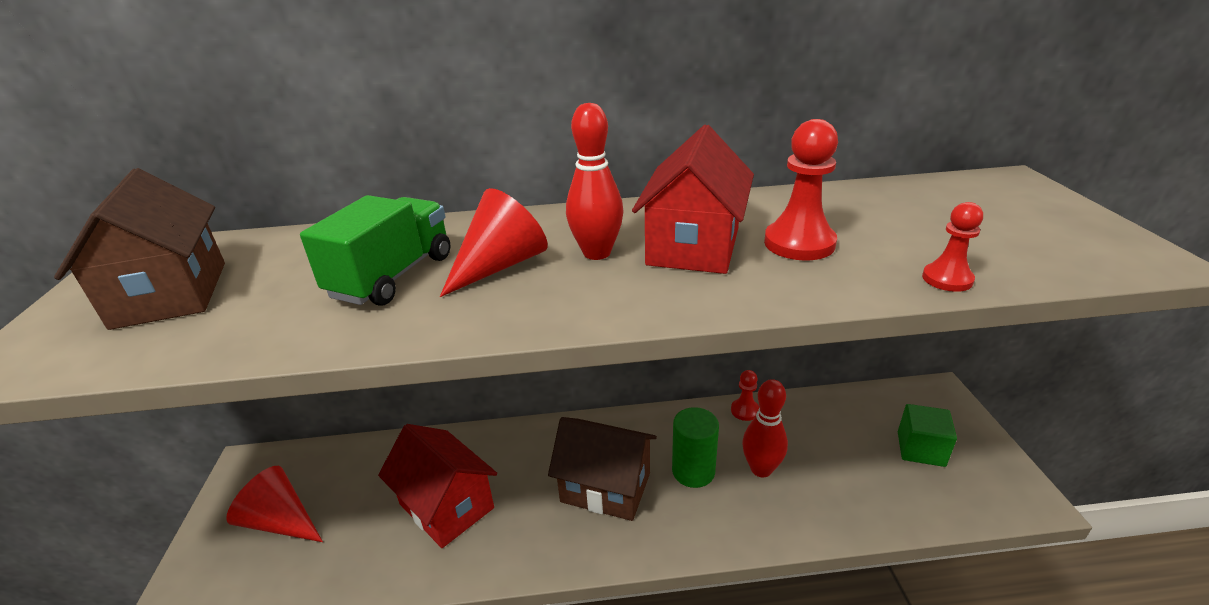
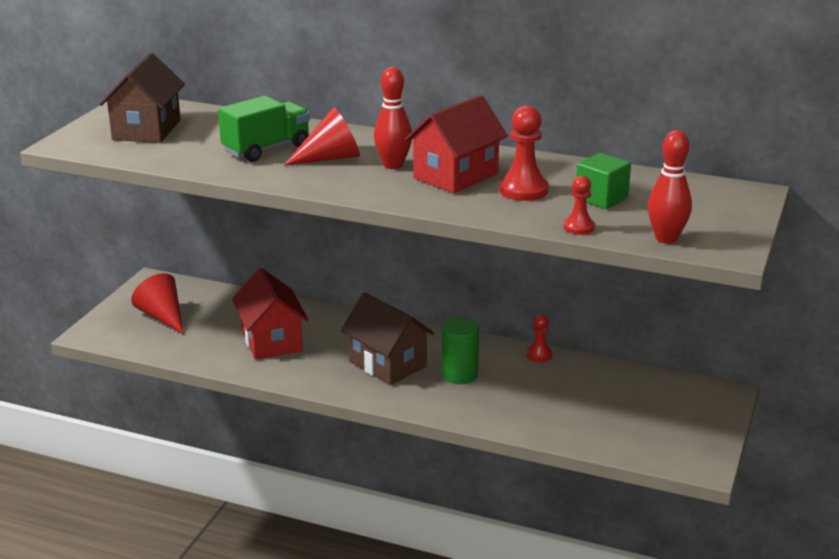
camera: 25 degrees right, 5 degrees down
(761, 469) = (512, 389): red bowling pin -> red bowling pin (666, 238)
(920, 449) = (655, 417): green cube -> green cube (601, 198)

